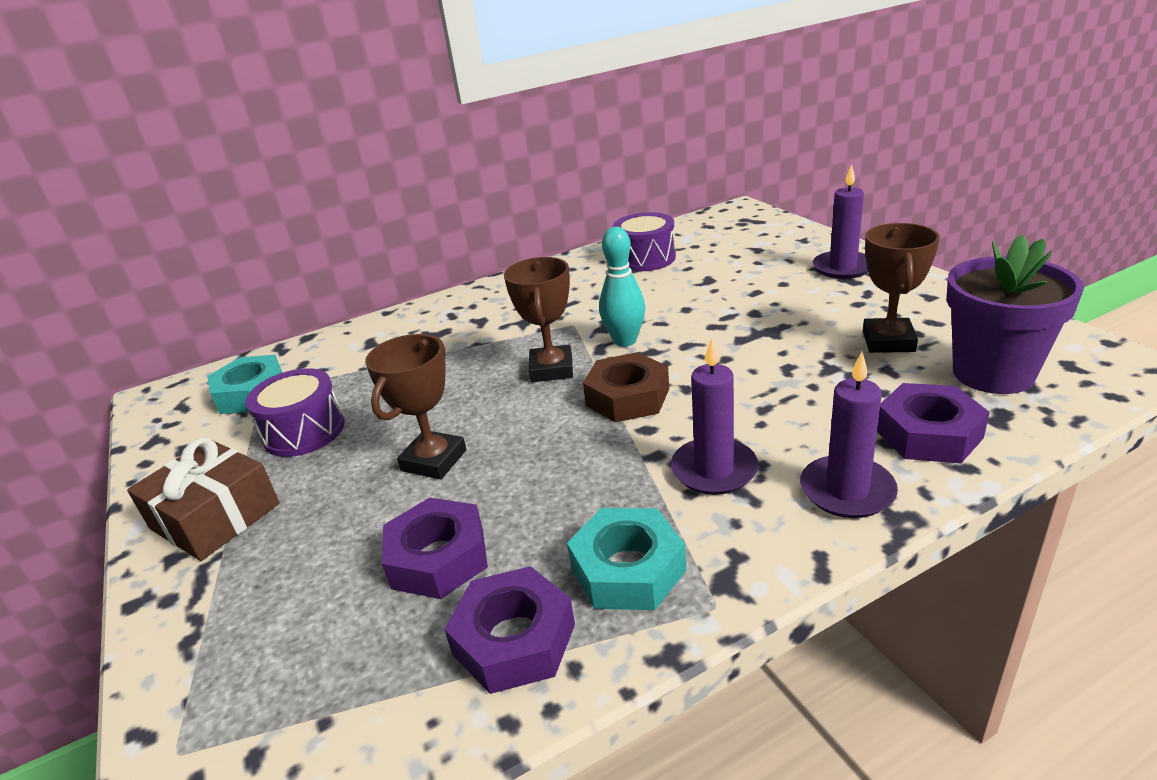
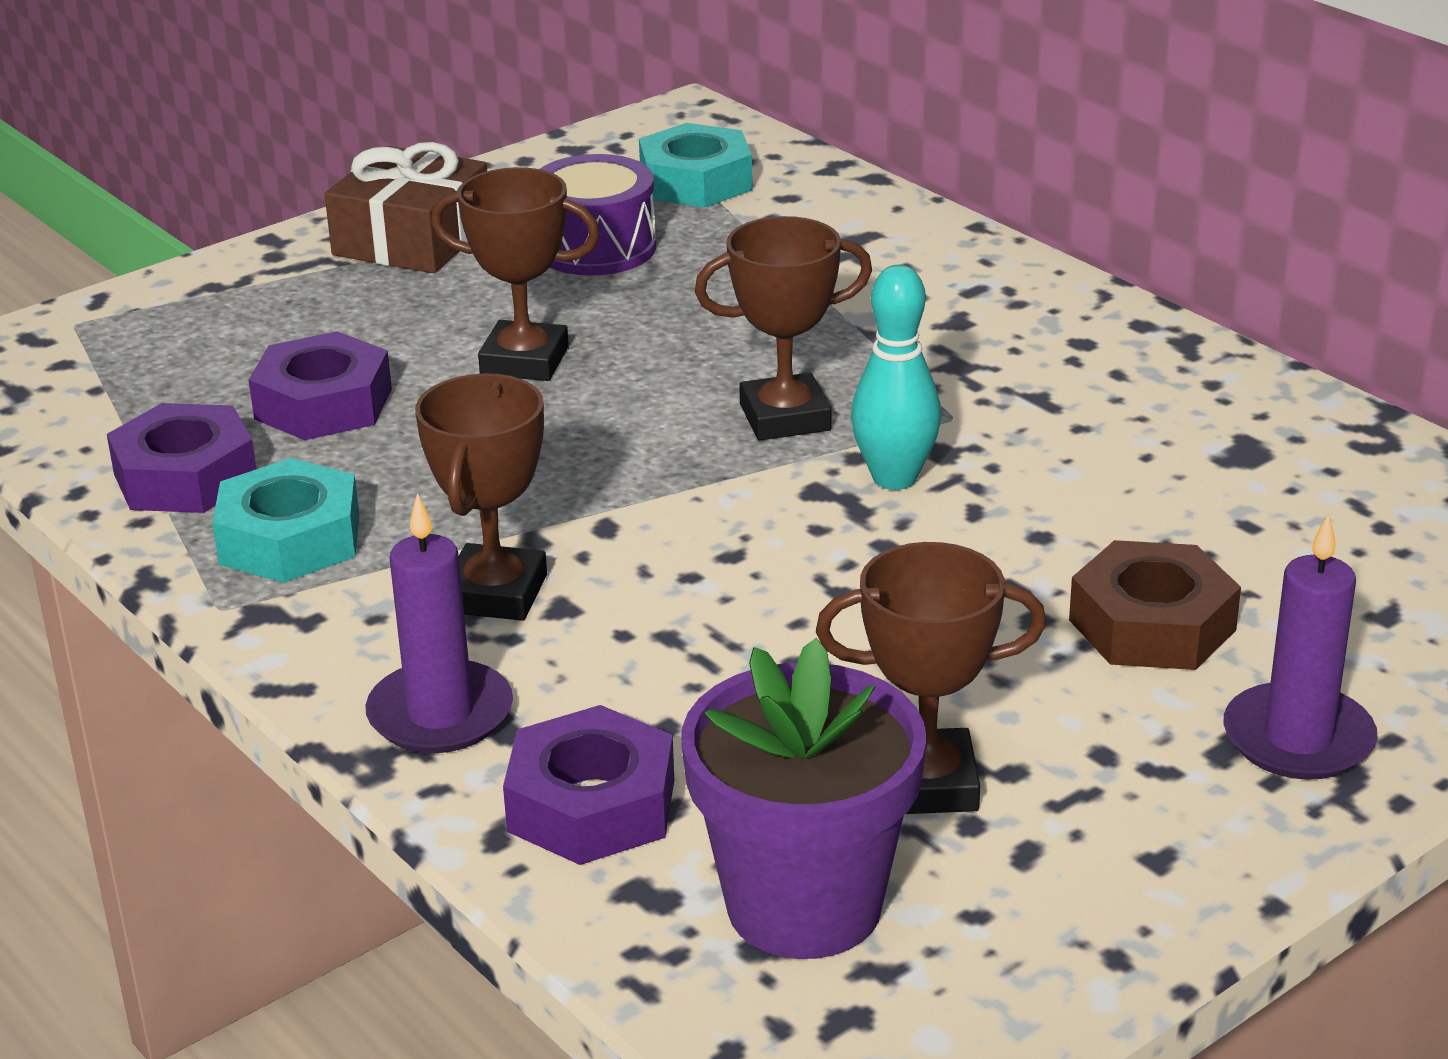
camera: 75 degrees right, 0 degrees up
(627, 397) = (698, 500): brown nut -> brown nut (1152, 625)
(645, 258) = (1287, 466): purple drum -> none
(714, 470) = (495, 593): purple candle -> brown trophy

